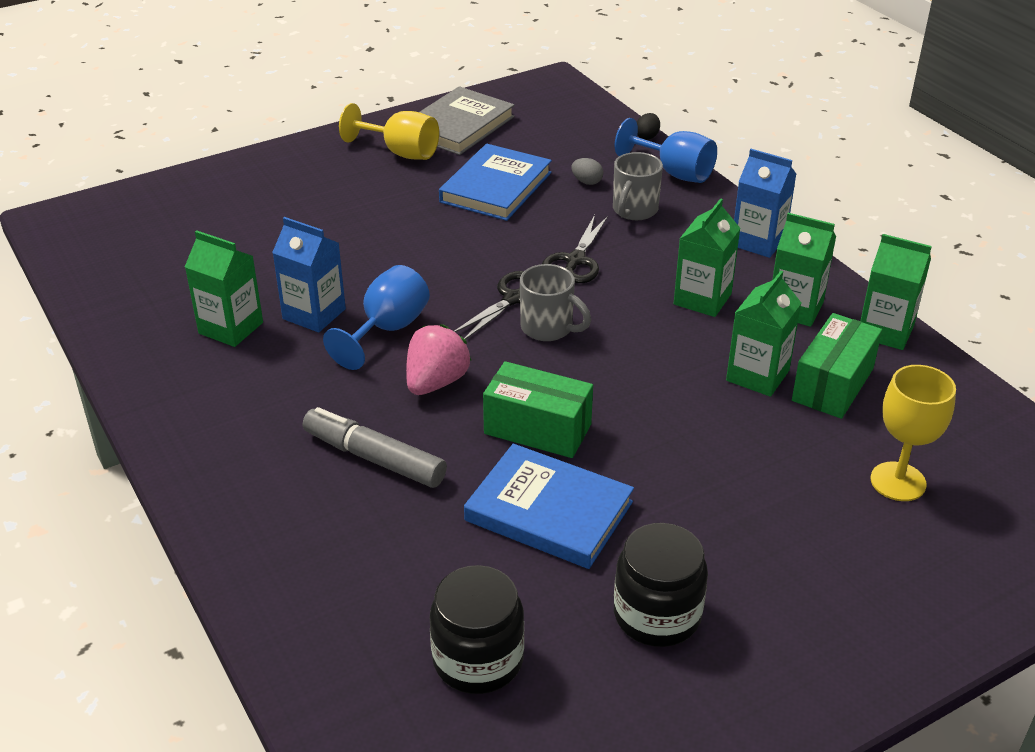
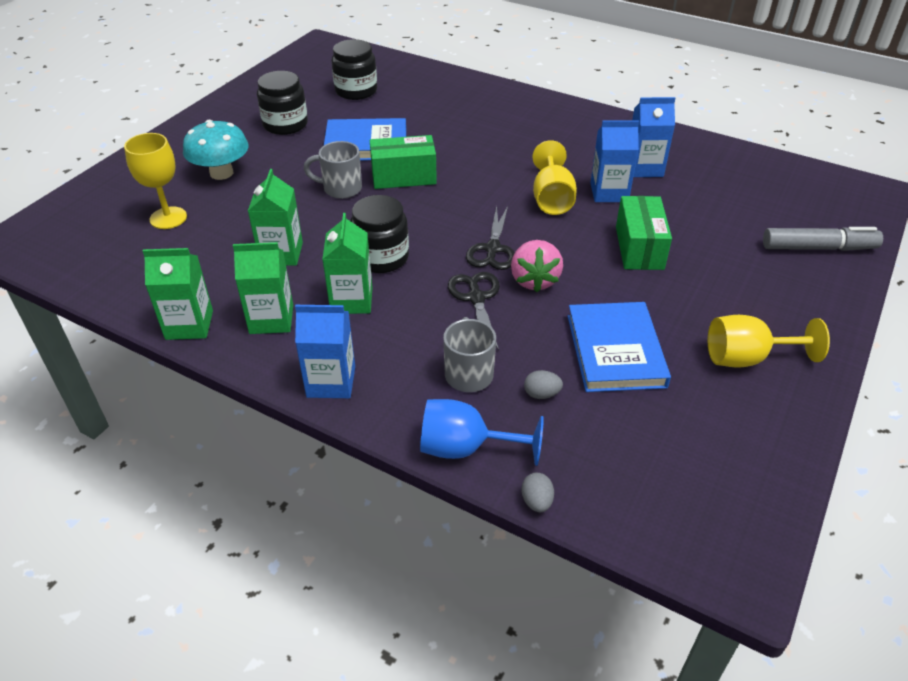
camera: 150 degrees right, 5 degrees up
(231, 328) = (644, 168): green carton -> blue carton
(374, 458) = (478, 137): grey marker -> grey marker (818, 248)
(387, 330) = (551, 199): blue goblet -> yellow goblet
(436, 382) = (486, 180): pink strawberry -> pink strawberry (534, 280)
(459, 126) = (744, 423): grey book -> none
(548, 328) = (449, 236): grey mug -> grey mug (341, 189)
(643, 331) = (381, 257): none -> black jar
(647, 137) = (536, 501): black egg -> grey egg
(802, 539) = (221, 173): none -> turquoise mushroom
(833, 384) = (224, 265): green box -> green box (639, 248)

